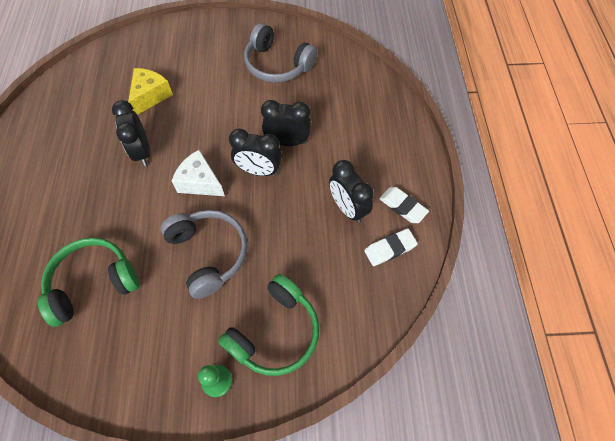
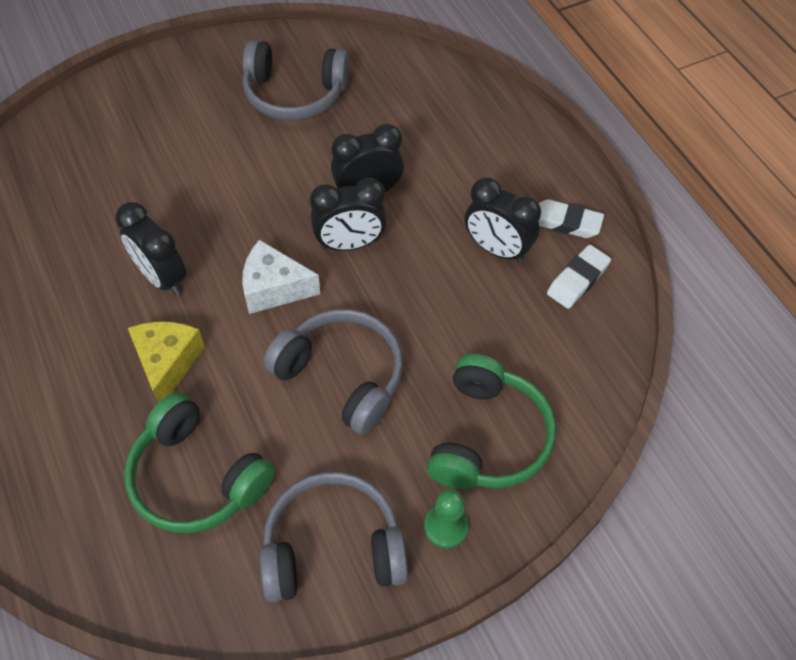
camera: 25 degrees left, 5 degrees down
(93, 283) = (196, 477): green headphones -> green headphones turned 90 degrees counterclockwise
(144, 362) = (332, 547): none -> grey headphones
(151, 96) = (127, 196): yellow cheese -> yellow cheese (167, 363)

